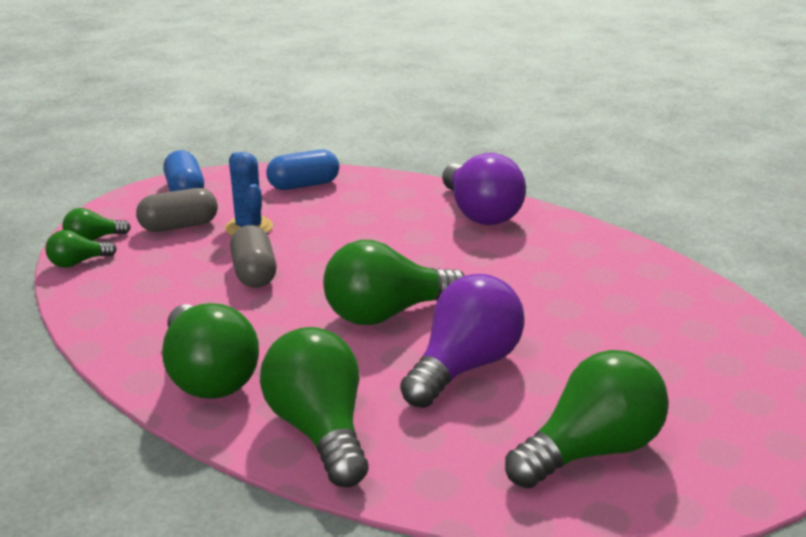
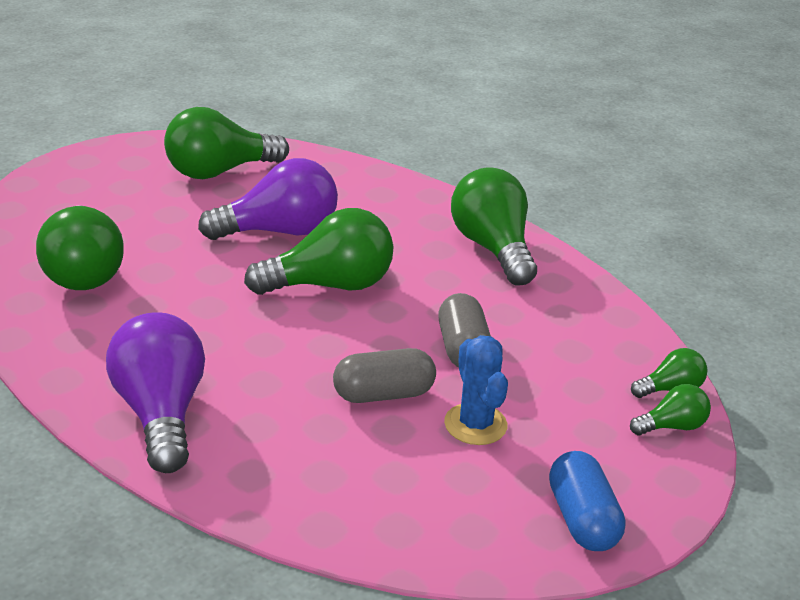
camera: 175 degrees left, 5 degrees up
(179, 226) = (568, 438): grey capsule -> grey capsule (383, 394)
(303, 185) = (397, 511): blue capsule -> none
(319, 430) = (404, 203): green light bulb -> green light bulb (84, 271)
(464, 367) = (279, 231): purple light bulb -> purple light bulb turned 150 degrees counterclockwise

